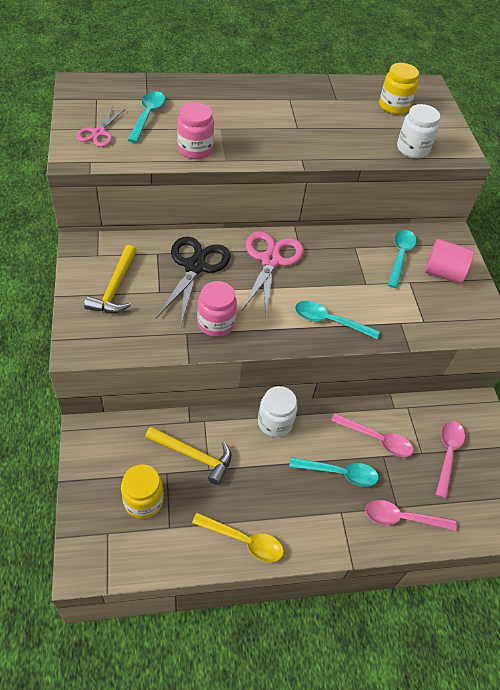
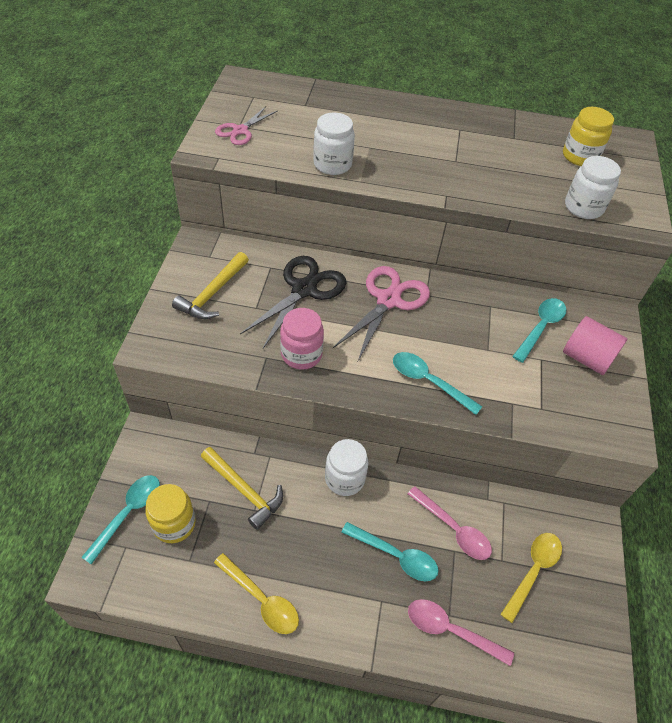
camera: 20 degrees right, 0 degrees up
(147, 116) = (297, 122): turquoise spoon -> turquoise spoon (128, 513)
(195, 149) = (332, 164): pink jar -> white jar
(447, 454) = (533, 571): pink spoon -> yellow spoon

